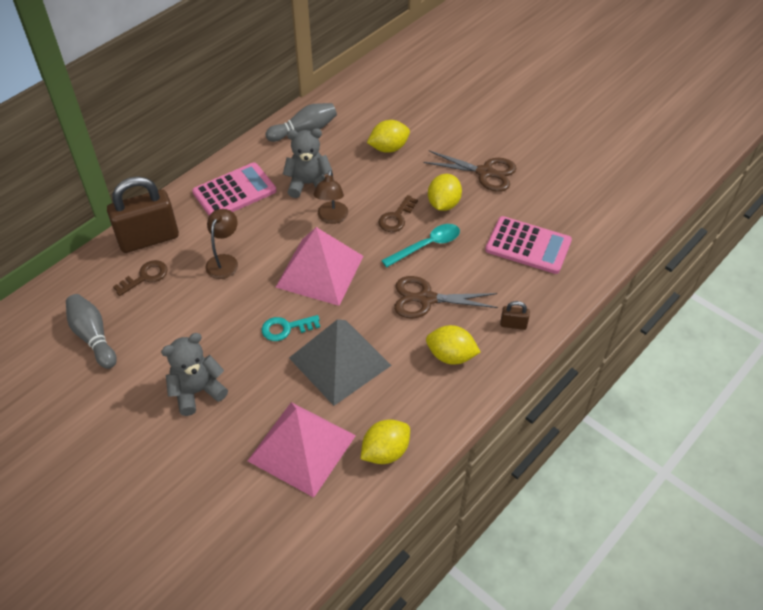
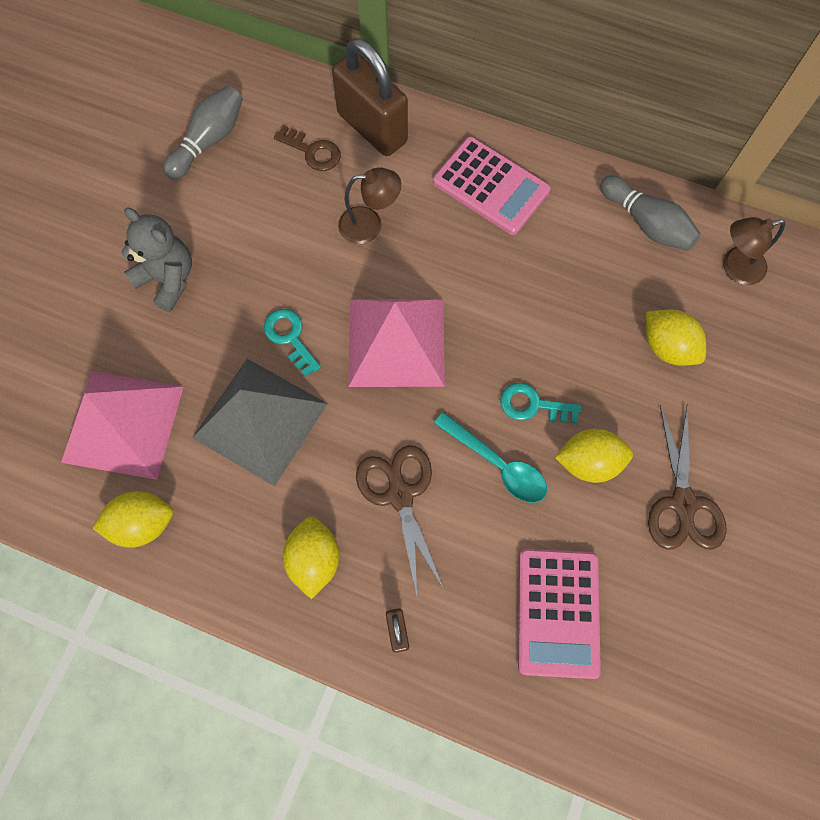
camera: 70 degrees right, 20 degrees up
(308, 184) = (545, 269): grey teddy bear -> none
(331, 218) = (496, 321): brown lamp -> brown lamp (735, 268)
(385, 451) = (143, 523): yellow lemon -> yellow lemon turned 45 degrees counterclockwise
(396, 218) = (532, 405): brown key -> turquoise key

